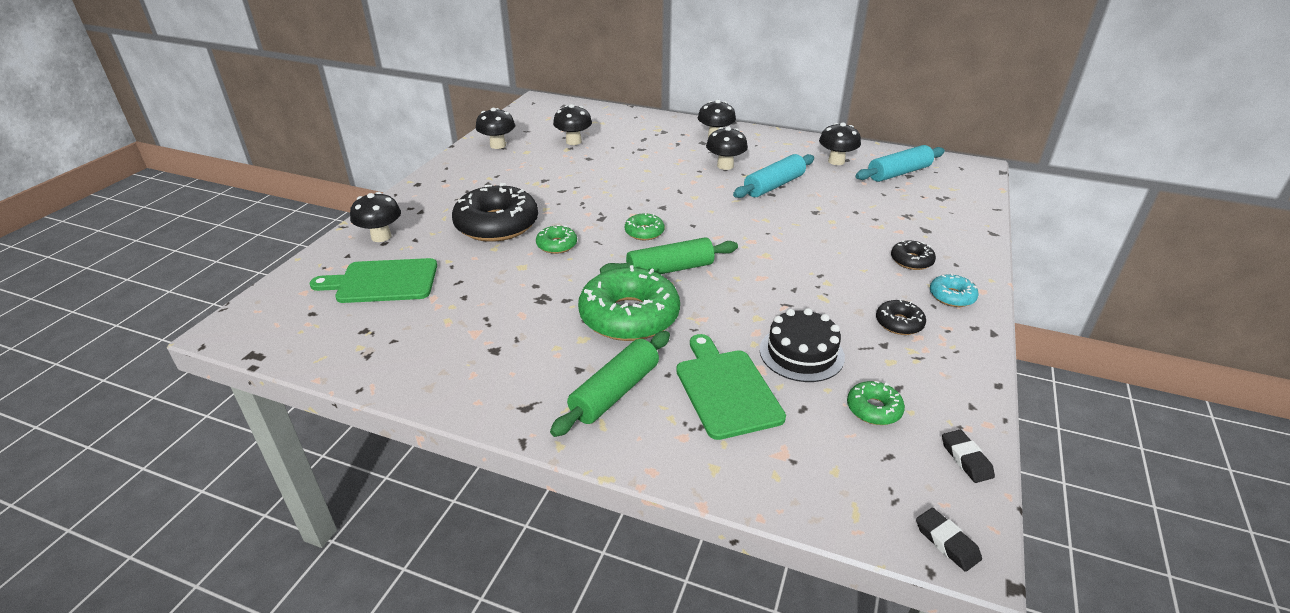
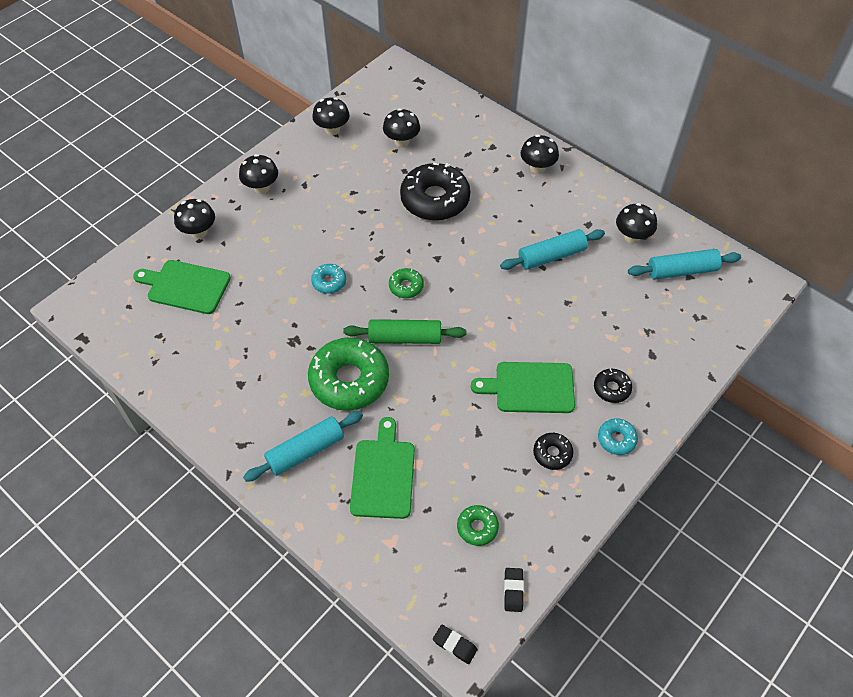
camera: 20 degrees right, 20 degrees up
(497, 225) = (292, 242): black donut -> black donut (435, 199)
(557, 245) = (329, 282): green donut -> turquoise donut
(615, 392) = (305, 451): green rolling pin -> turquoise rolling pin
(725, 166) = (522, 215): black mushroom -> black mushroom (261, 188)
(801, 353) = (457, 459): black cake -> none
(831, 278) = (530, 388): none -> green cutting board
(946, 542) = (454, 645): black eraser -> black eraser turned 45 degrees counterclockwise

